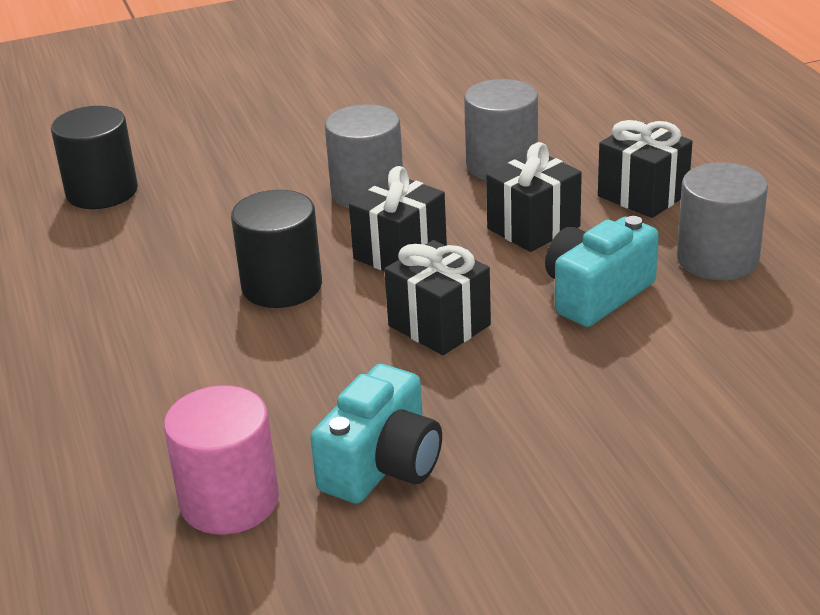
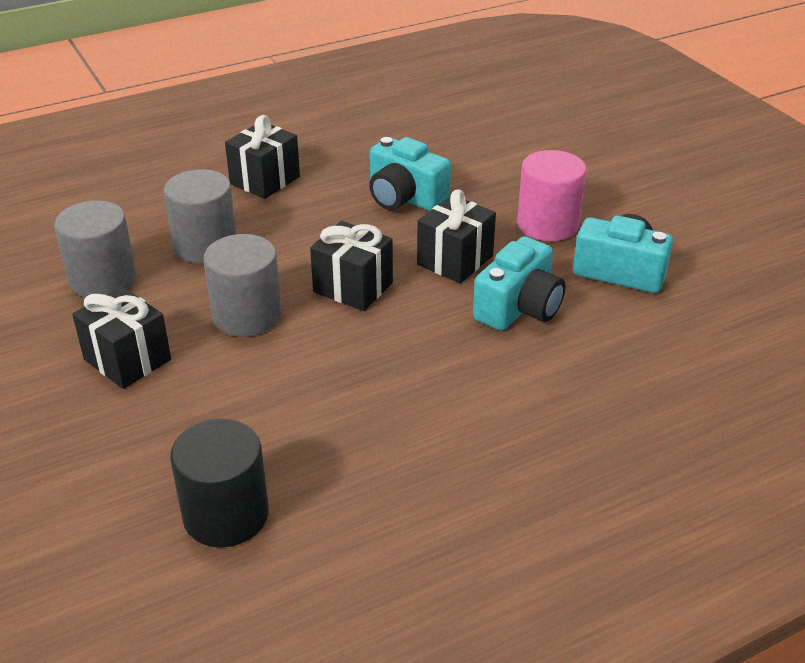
camera: 100 degrees left, 5 degrees up
(229, 501) = (683, 332): pink cylinder -> pink cylinder (548, 224)
(282, 286) = (410, 346): black cylinder -> none
(326, 366) = (519, 307): none -> turquoise camera
(533, 227) = (312, 226): black gift -> black gift (127, 360)
(717, 259) = (356, 153): grey cylinder -> grey cylinder (103, 279)

